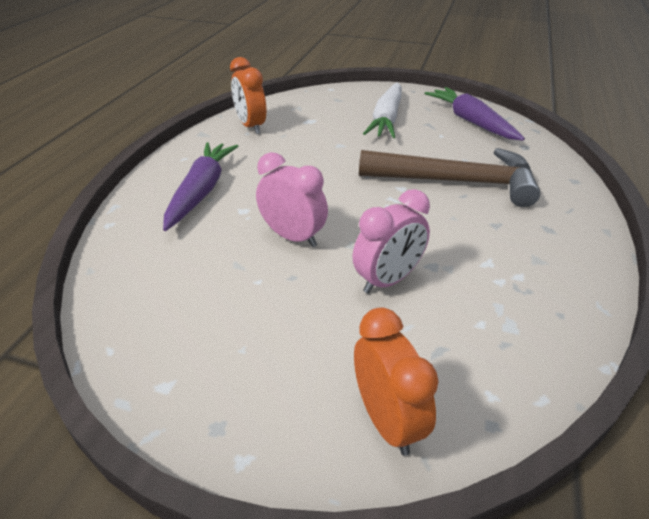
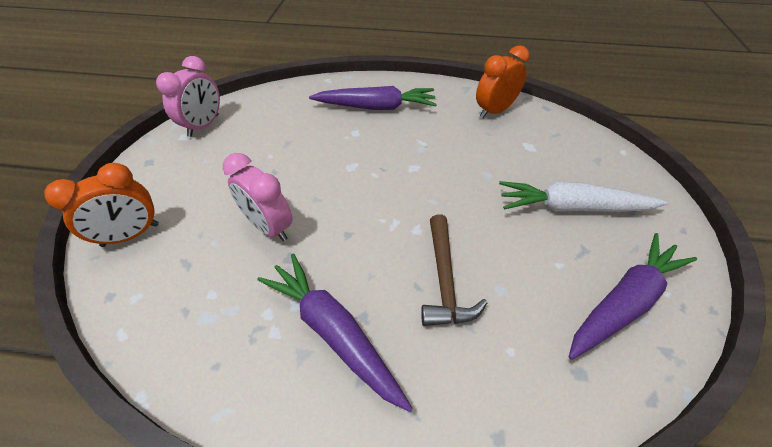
camera: 80 degrees right, 10 degrees up
(293, 237) = (323, 164): pink clock -> pink clock (204, 125)
(457, 182) = (444, 280): brown hammer -> brown hammer, size x0.60
(513, 241) = (333, 332): none -> purple carrot

